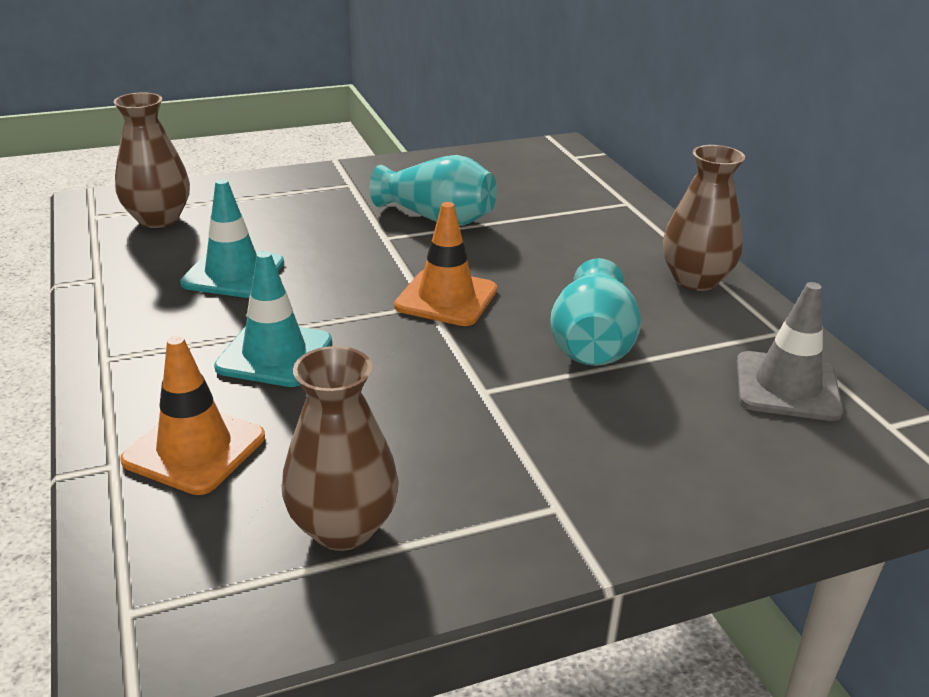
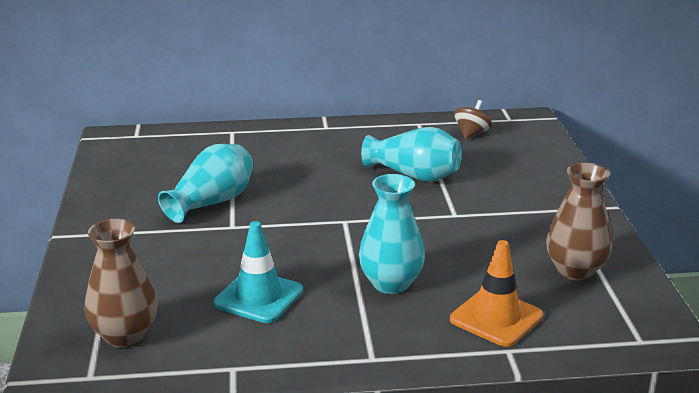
camera: 75 degrees left, 5 degrees down
(274, 354) = (391, 283): turquoise traffic cone -> turquoise vase
(446, 298) = (339, 213): orange traffic cone -> none
(695, 280) = (351, 132): brown vase -> none
(787, 387) = (471, 134): grey traffic cone -> brown spinning top

